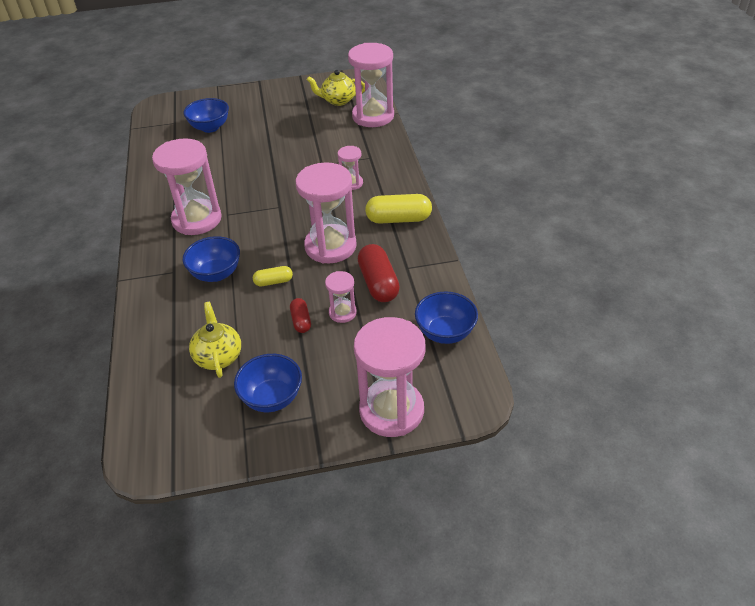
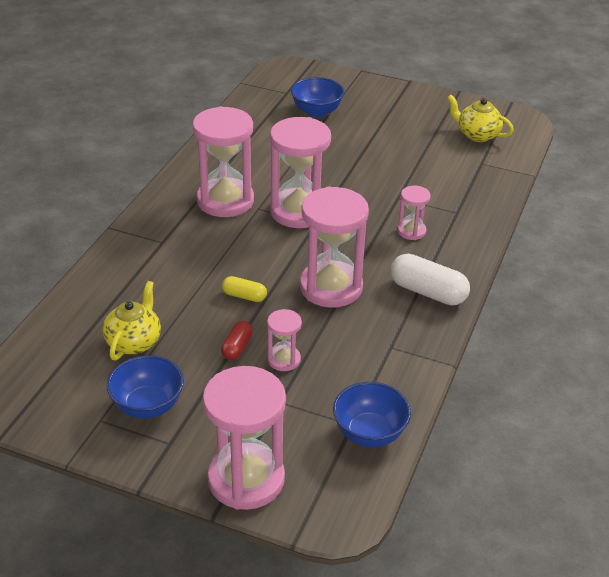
camera: 30 degrees right, 5 degrees down
(216, 274) = (198, 262): blue bowl -> none
(373, 116) = (501, 168): pink hourglass -> pink hourglass (298, 211)
(378, 283) = (346, 348): red capsule -> none
(398, 219) = (428, 292): yellow capsule -> white capsule

